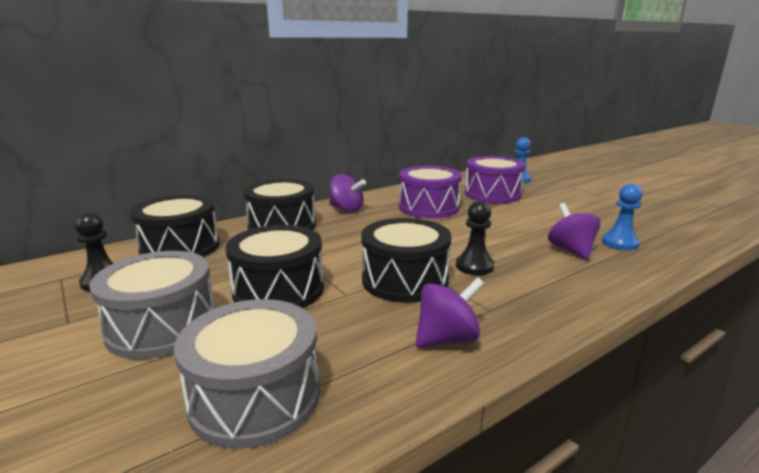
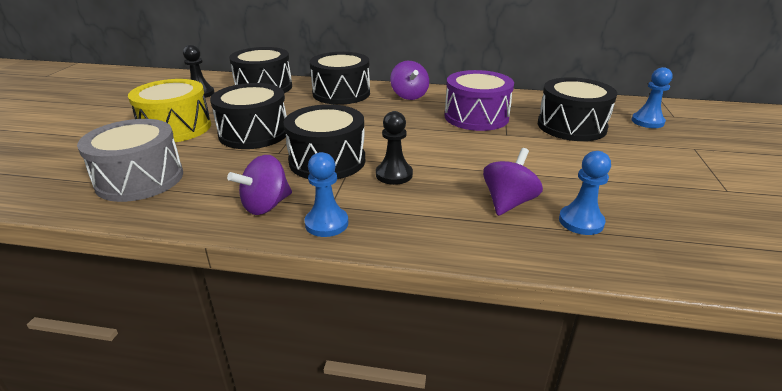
camera: 45 degrees right, 10 degrees up
(162, 327) = (176, 128): grey drum -> yellow drum
(447, 339) = (266, 205): purple spinning top -> purple spinning top turned 120 degrees clockwise
(492, 194) = (571, 126): purple drum -> black drum
(520, 322) = (326, 223): none -> blue pawn

